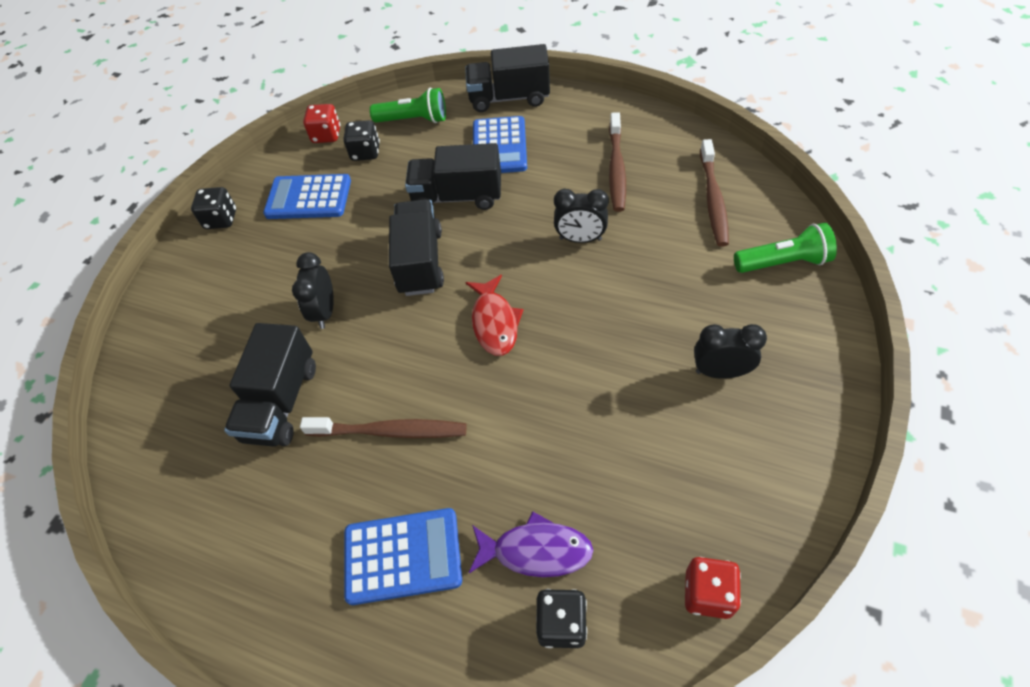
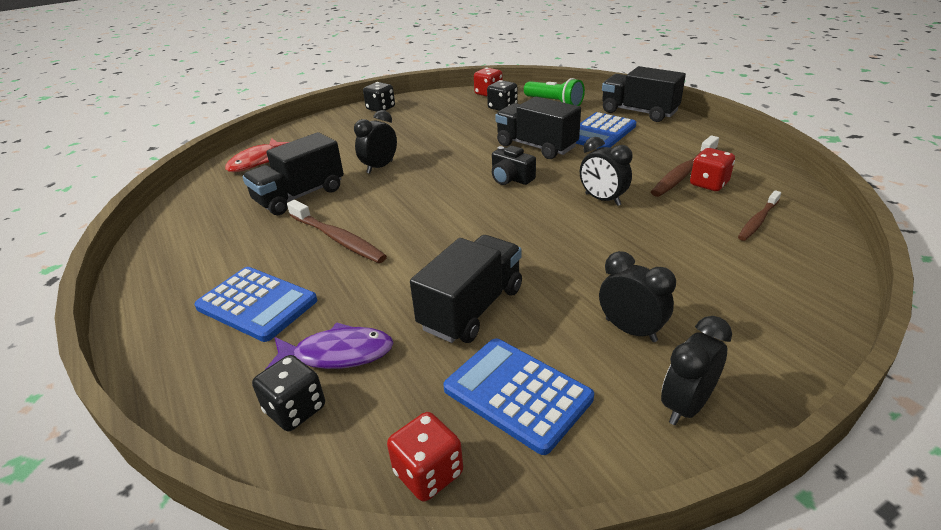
camera: 35 degrees right, 20 degrees down
(308, 198) = (440, 116): blue calculator -> blue calculator (517, 394)
(420, 262) = (469, 167): black truck -> black truck (472, 308)
(476, 255) = (511, 178): none -> black camera
(494, 322) = (478, 216): red fish -> red fish (256, 161)
(536, 551) = (337, 354): purple fish -> purple fish turned 45 degrees counterclockwise
(646, 172) = (709, 184): none -> red dice
(713, 199) = (758, 221): brown toothbrush -> brown toothbrush, size x0.65
(783, 262) = (788, 288): green flashlight -> none
(805, 415) = (686, 405): none -> black clock

